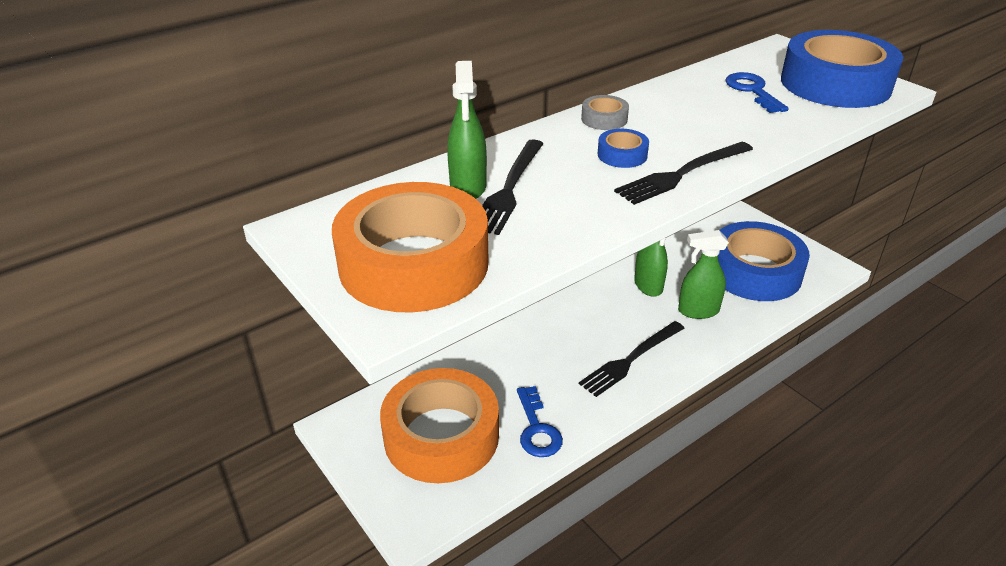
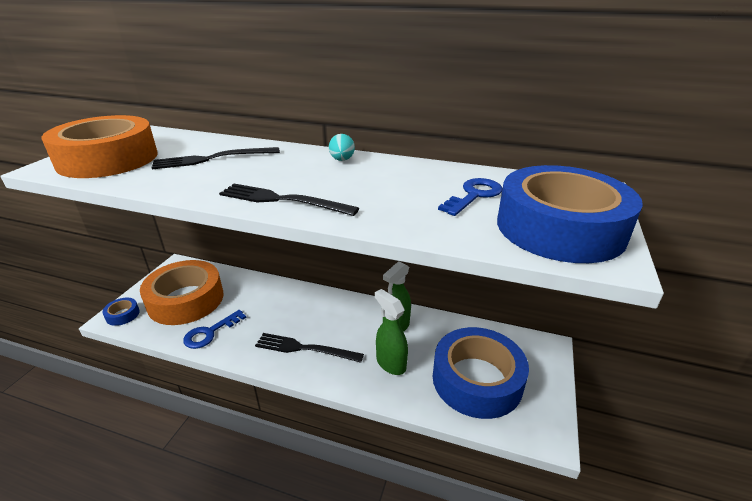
camera: 55 degrees right, 5 degrees down
(468, 187) = (206, 150): green spray bottle -> none
(604, 119) = (342, 160): grey tape -> turquoise egg
(622, 155) = (292, 176): blue tape -> blue tape (123, 315)

